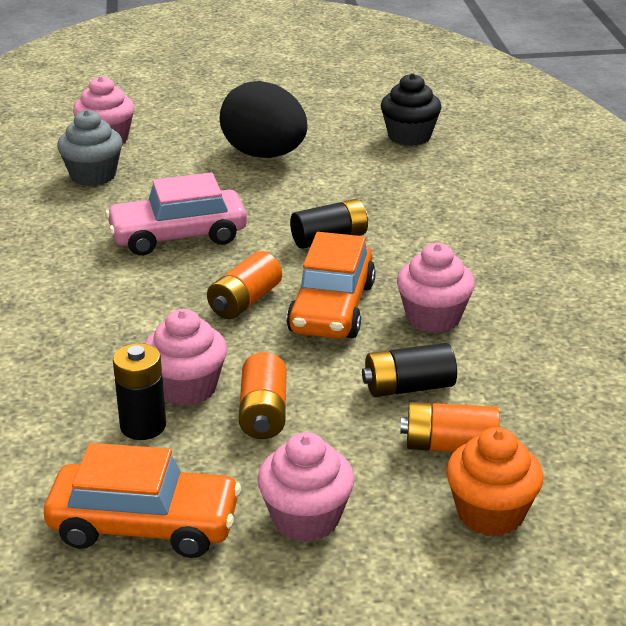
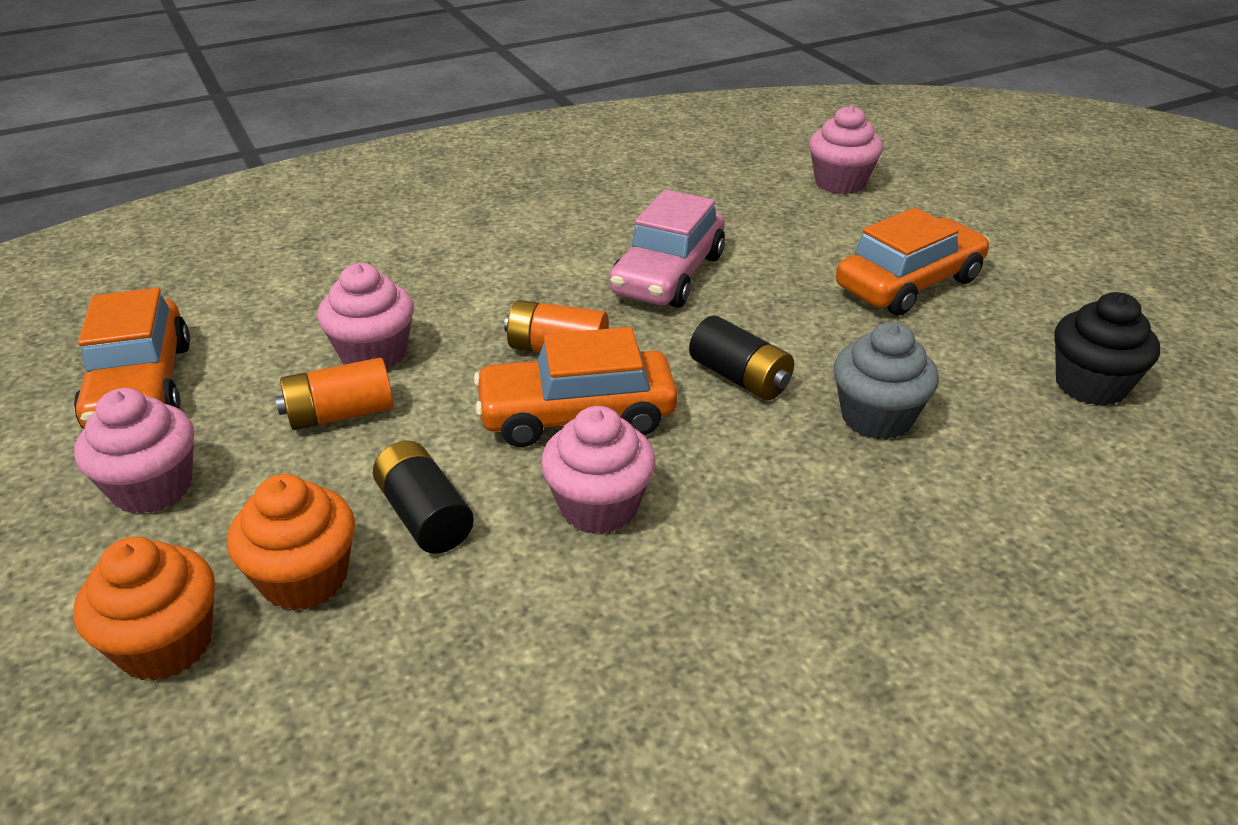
camera: 70 degrees right, 5 degrees up
(93, 175) = (755, 196): grey cupcake -> grey cupcake (876, 417)
(143, 426) = (300, 345): black battery -> none
(178, 236) = (668, 275): pink car -> pink car turned 120 degrees counterclockwise
(264, 155) = (908, 283): black egg -> orange car
(449, 446) = (305, 578): orange battery -> orange cupcake

